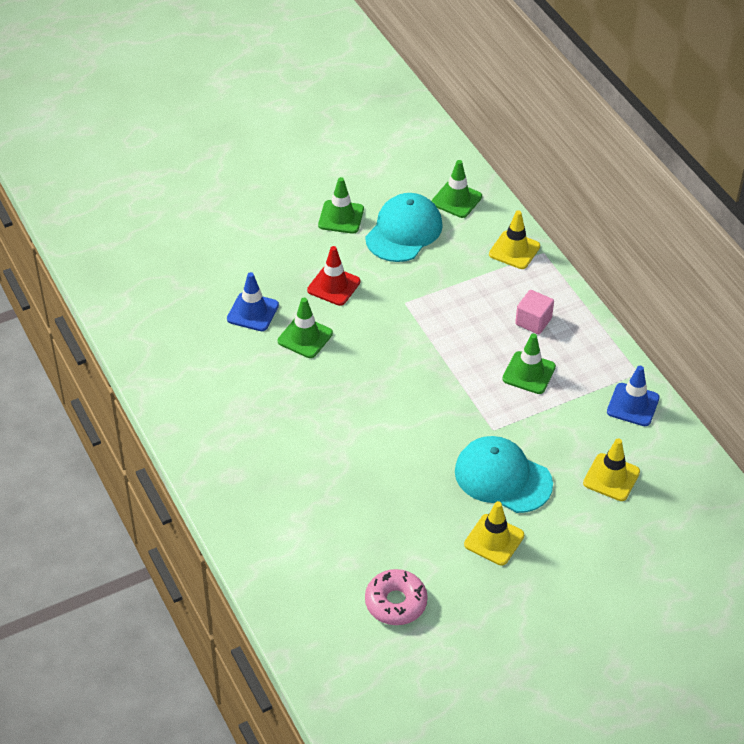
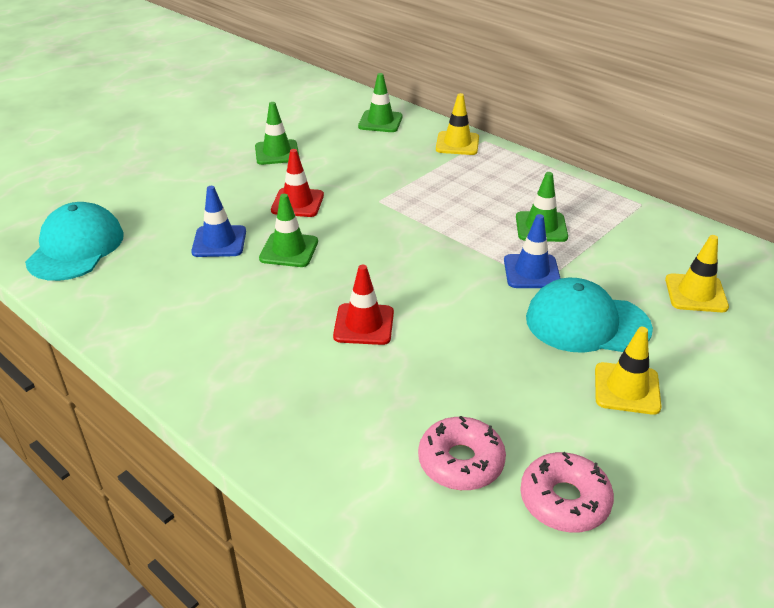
camera: 20 degrees left, 10 degrees down
(331, 427) = (364, 324): none -> red traffic cone
(343, 556) = (461, 462): none -> pink donut
(404, 231) = (345, 151): turquoise cap -> turquoise cap (76, 248)
(533, 321) = (514, 188): pink cube -> none
(633, 405) = (660, 229): blue traffic cone -> blue traffic cone (531, 272)

